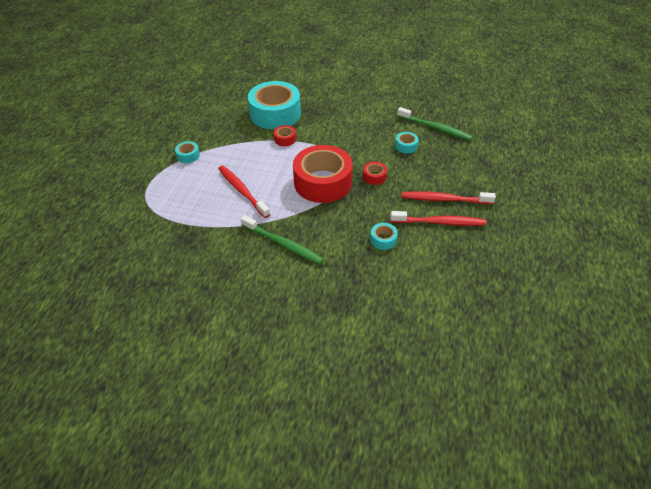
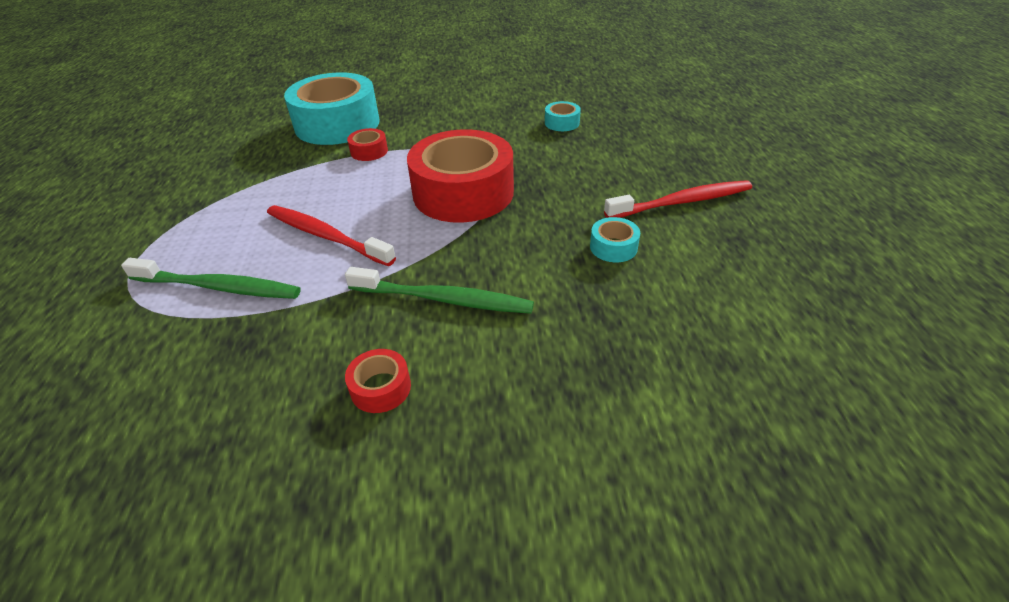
camera: 20 degrees left, 5 degrees down
(188, 155) = (202, 207): turquoise tape -> none
(374, 176) = (540, 167): red tape -> red tape (380, 388)
(435, 128) = (588, 96): green toothbrush -> green toothbrush (219, 287)
(444, 199) = (665, 172): red toothbrush -> none

